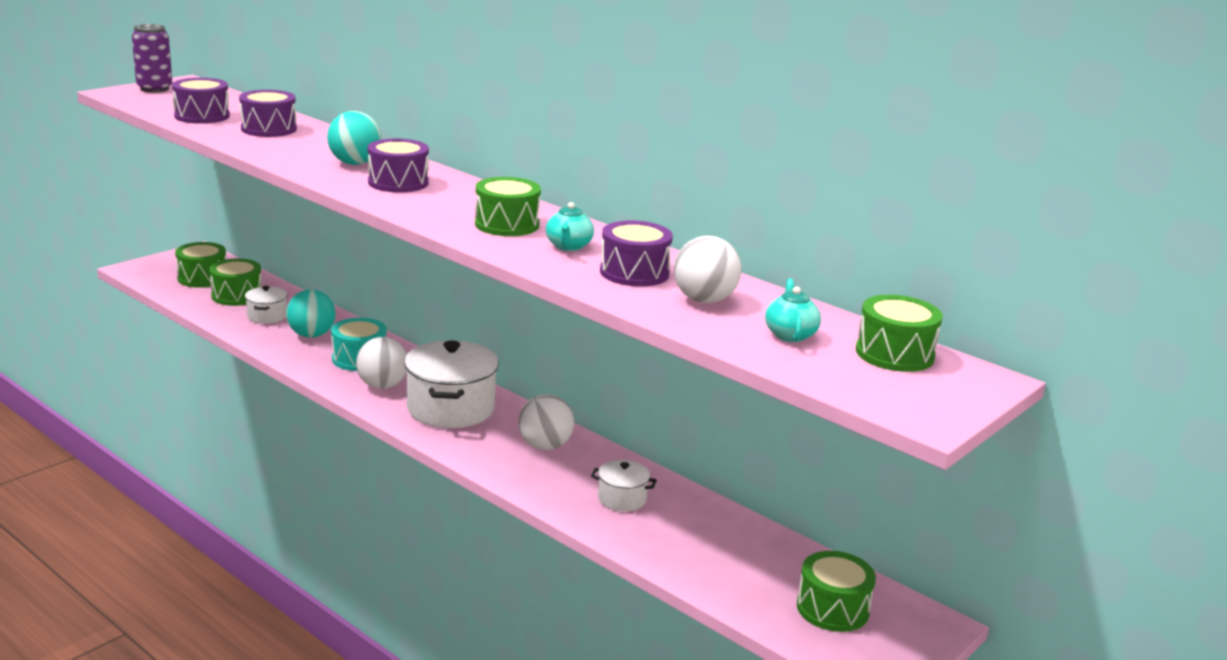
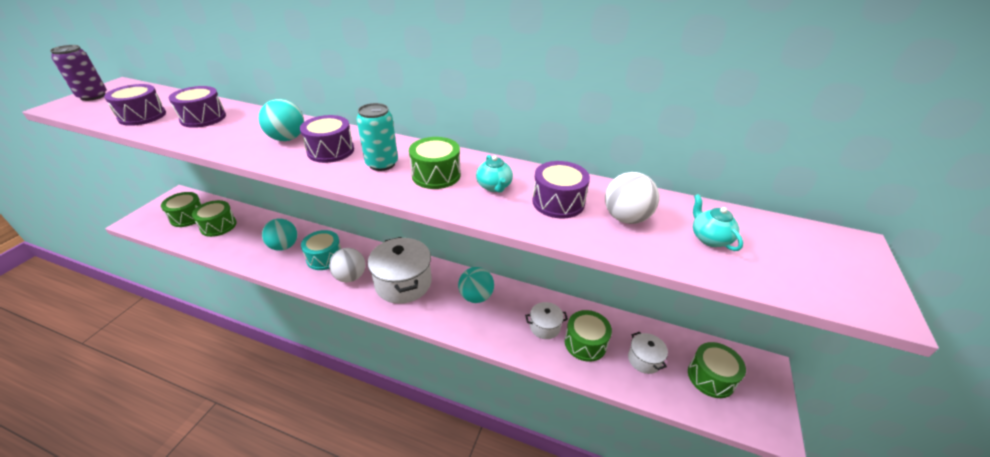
camera: 20 degrees left, 15 degrees up
(267, 316) = (247, 238): white pot -> white pot (644, 360)
(450, 204) = (382, 164): none -> turquoise can
(545, 446) = (476, 296): white ball -> turquoise ball
(894, 354) = (784, 237): green drum -> green drum (585, 343)

